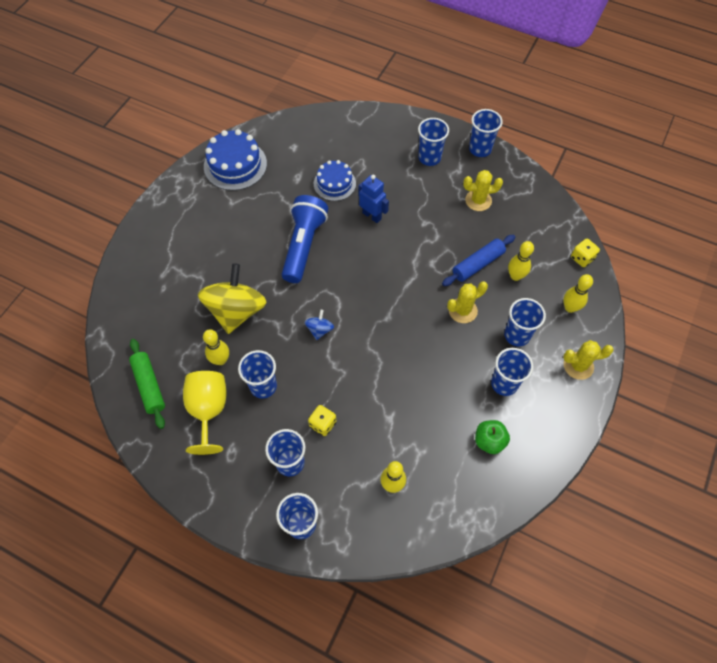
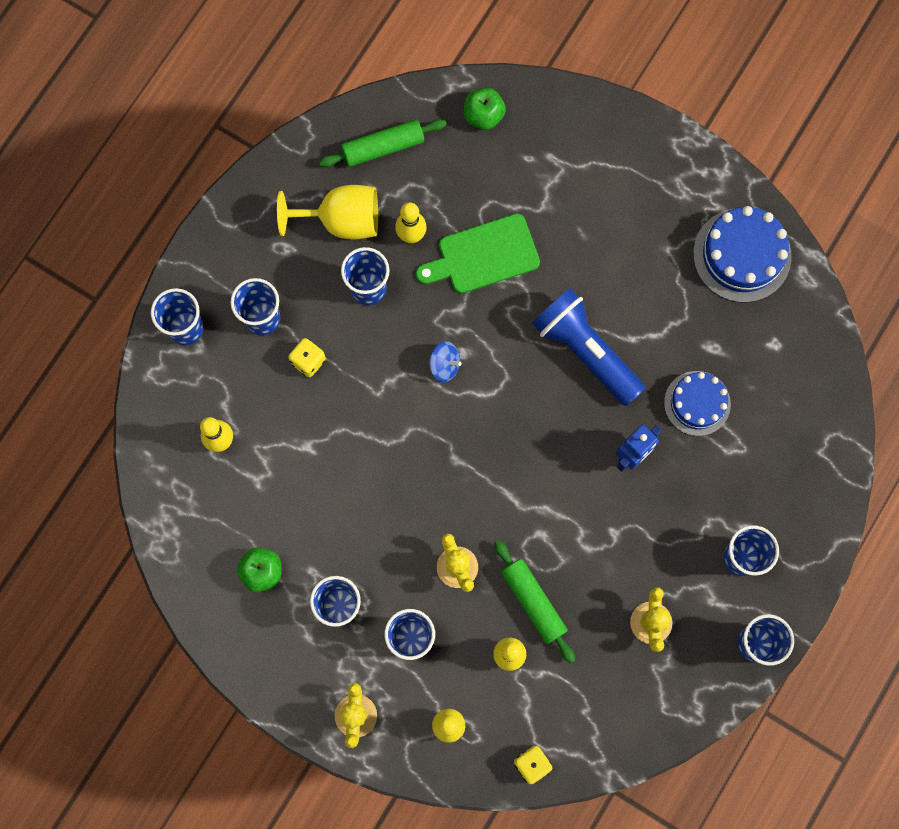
camera: 95 degrees right, 15 degrees up
(128, 319) = (483, 115): none -> green apple
(236, 311) = (483, 255): yellow spinning top -> green cutting board
(304, 245) = (585, 351): blue flashlight -> blue flashlight turned 150 degrees counterclockwise
(477, 264) = (533, 602): blue rolling pin -> green rolling pin

